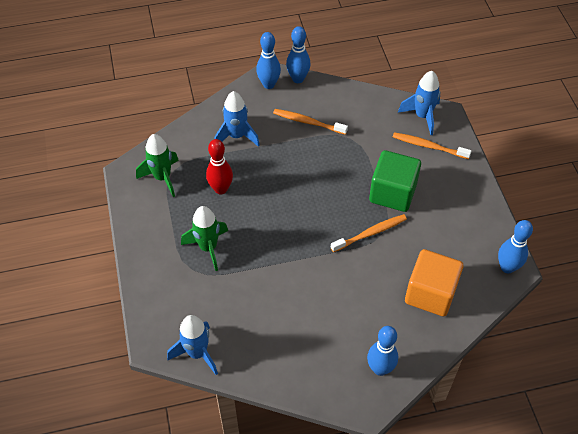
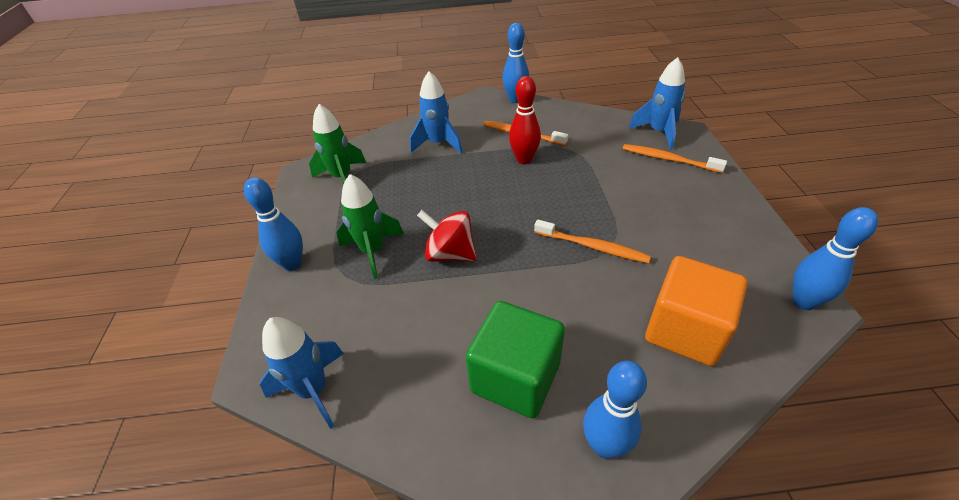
camera: 10 degrees right, 10 degrees down
(221, 189) = (406, 191): red bowling pin -> red bowling pin (524, 160)
(267, 246) = (450, 254): none -> red spinning top
(268, 84) = (483, 103): blue bowling pin -> blue bowling pin (292, 264)
(370, 233) = (592, 247): orange toothbrush -> orange toothbrush turned 45 degrees clockwise
(392, 193) = (623, 204): green cube -> green cube (515, 377)

